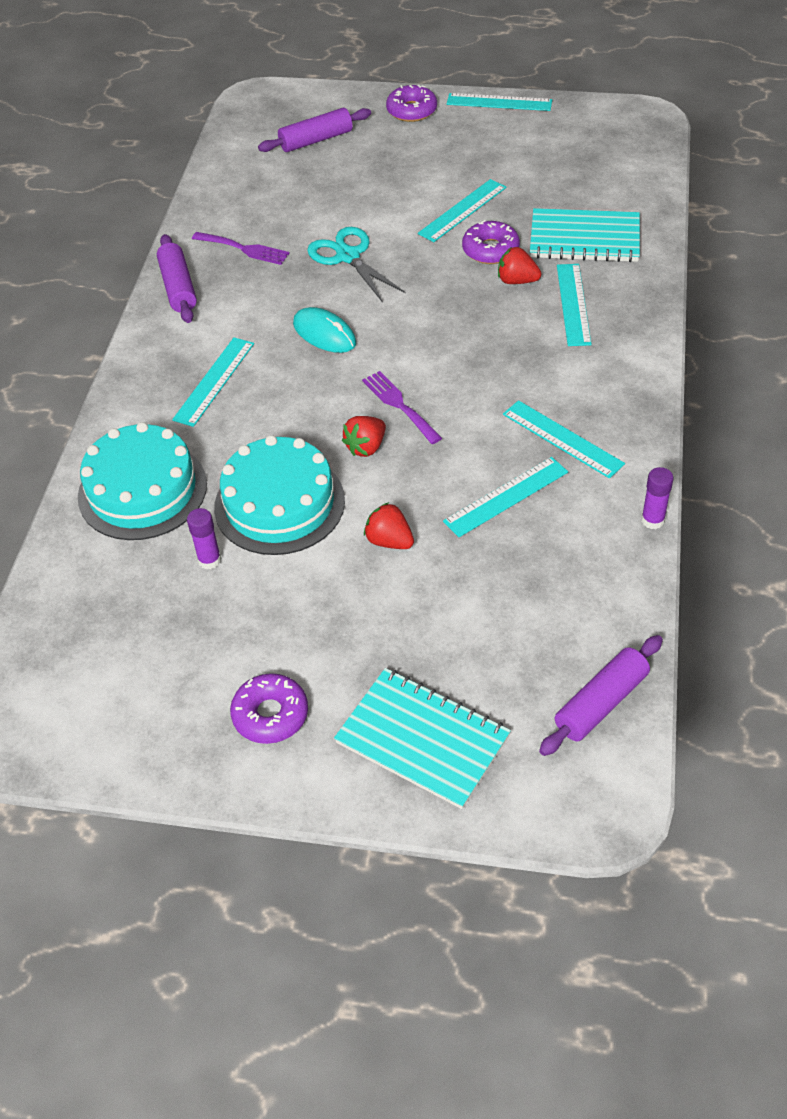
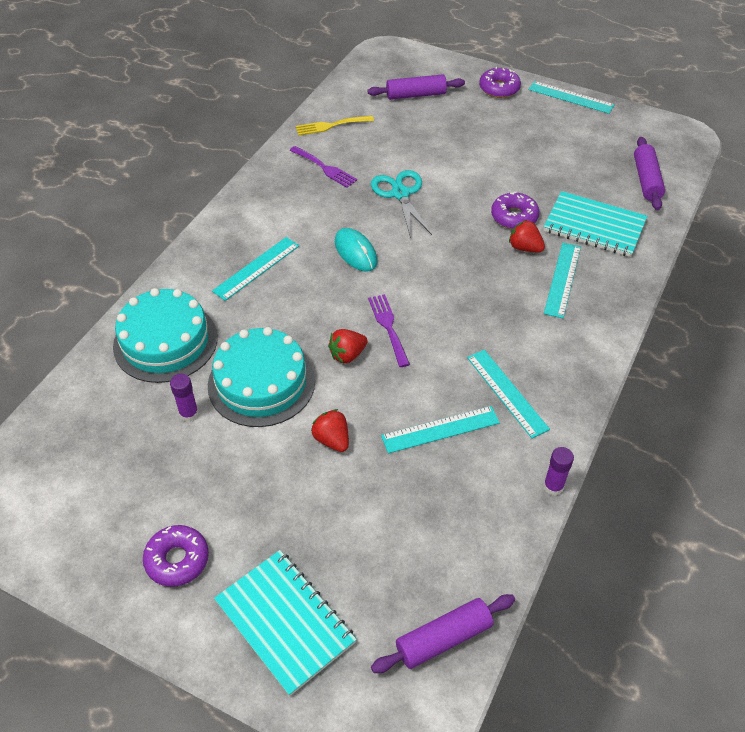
camera: 15 degrees right, 0 degrees up
(178, 287) = (263, 186): purple rolling pin -> purple rolling pin (646, 180)
(229, 199) = (331, 126): none -> yellow fork
(462, 210) = (505, 178): turquoise ruler -> none

